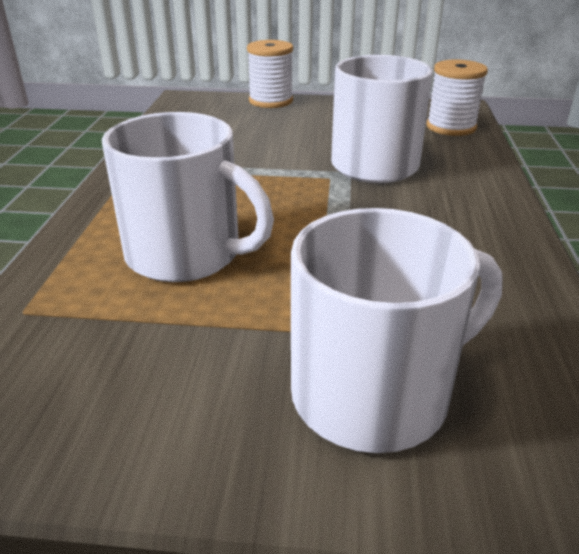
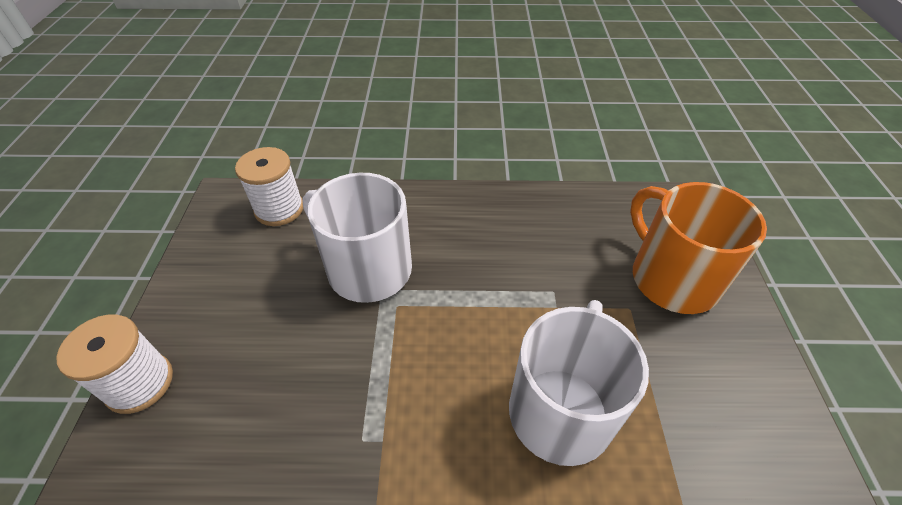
camera: 95 degrees left, 15 degrees up
(375, 393) = (671, 278): white mug -> orange mug

